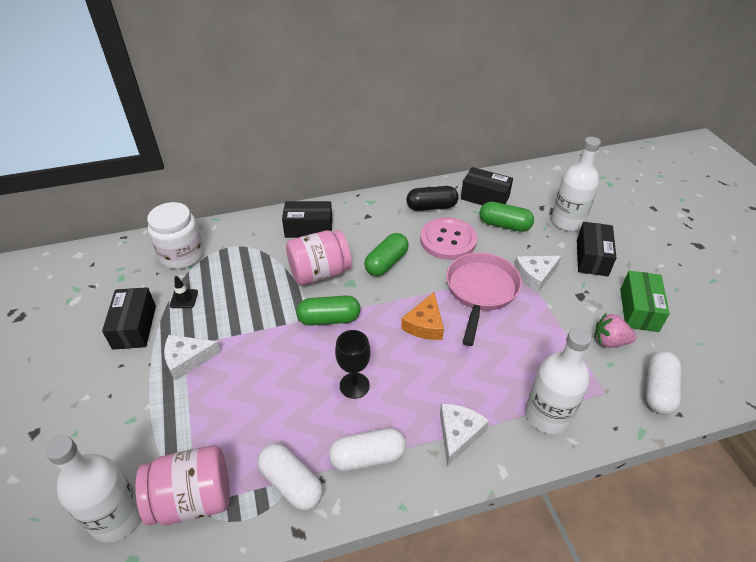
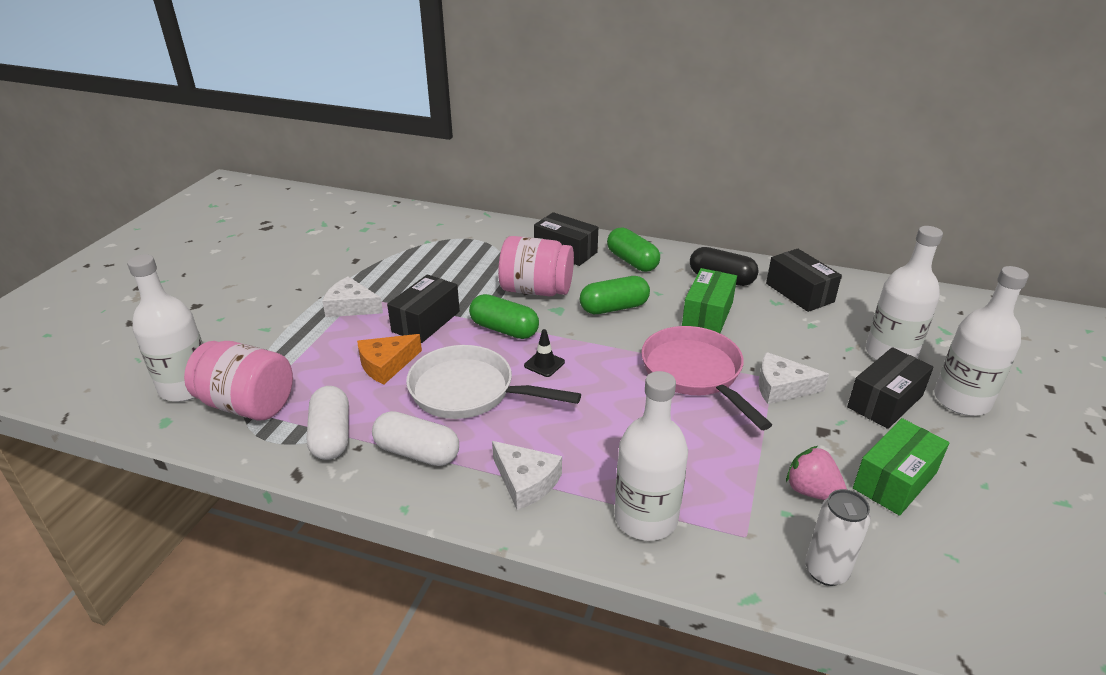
camera: 35 degrees right, 10 degrees down
(134, 327) = (337, 267): black box -> black box (426, 321)
(182, 255) = (429, 231): white jar -> none
(184, 299) = (395, 263): black traffic cone -> black traffic cone (544, 364)
(354, 385) = (468, 391): black goblet -> white pan
(425, 324) = (596, 375): orange cheese -> orange cheese (386, 364)
(448, 240) = (707, 314): pink button -> green box
(458, 434) = (526, 481): white cheese -> white cheese turned 75 degrees clockwise
(480, 291) = (694, 373): pink pan -> pink pan turned 75 degrees counterclockwise
(504, 225) = (796, 326): green capsule -> green capsule (632, 261)
(624, 237) = (961, 400): none -> white bottle
(658, 390) = (826, 571): white capsule -> white can

